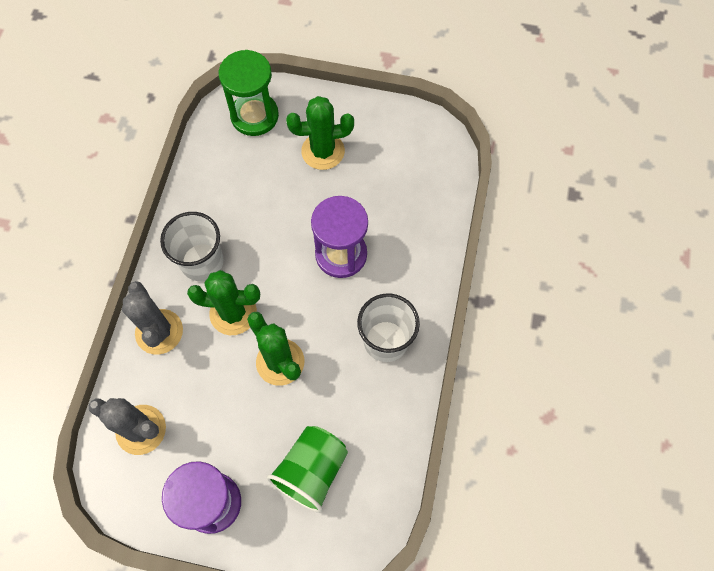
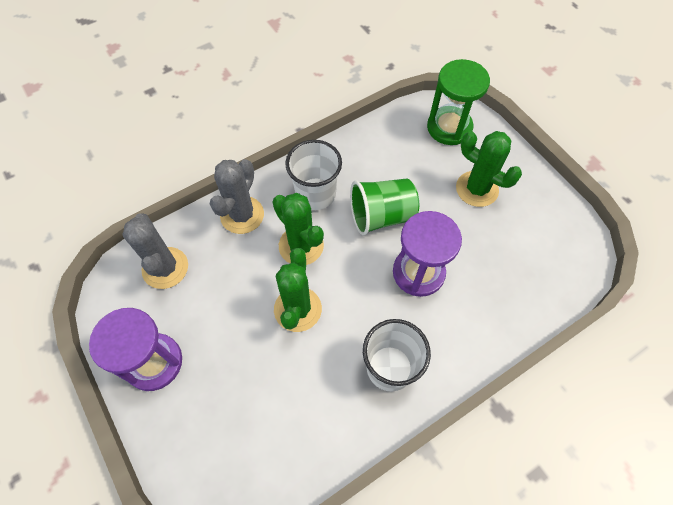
camera: 45 degrees right, 5 degrees down
(311, 471) = (238, 410): green cup -> green cup (381, 216)

